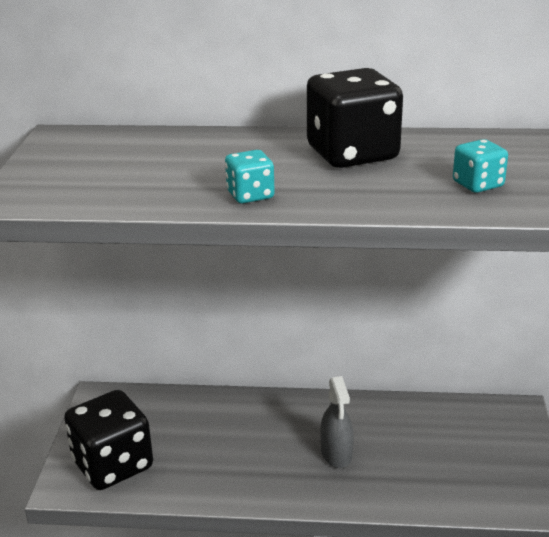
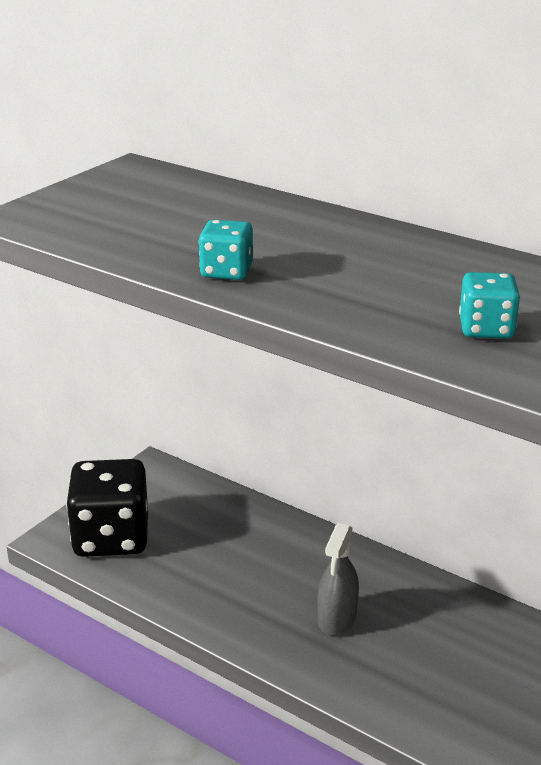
camera: 30 degrees right, 0 degrees up
(352, 154) = (391, 258): black dice -> none

